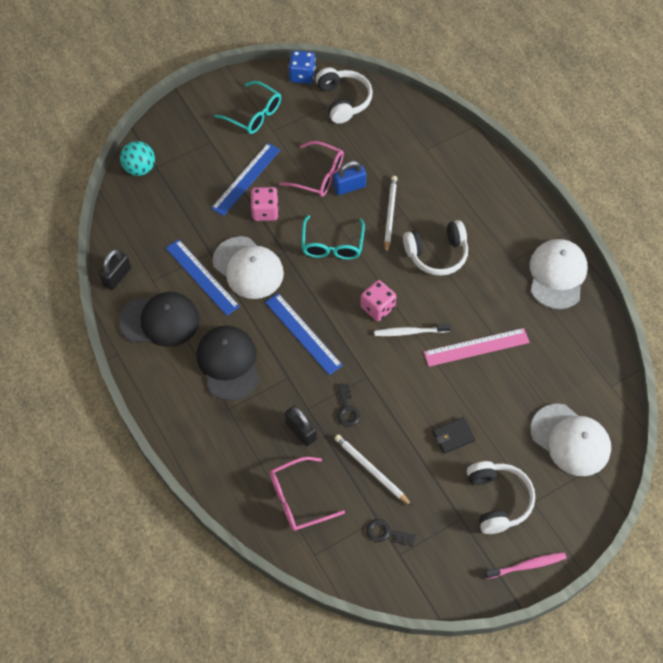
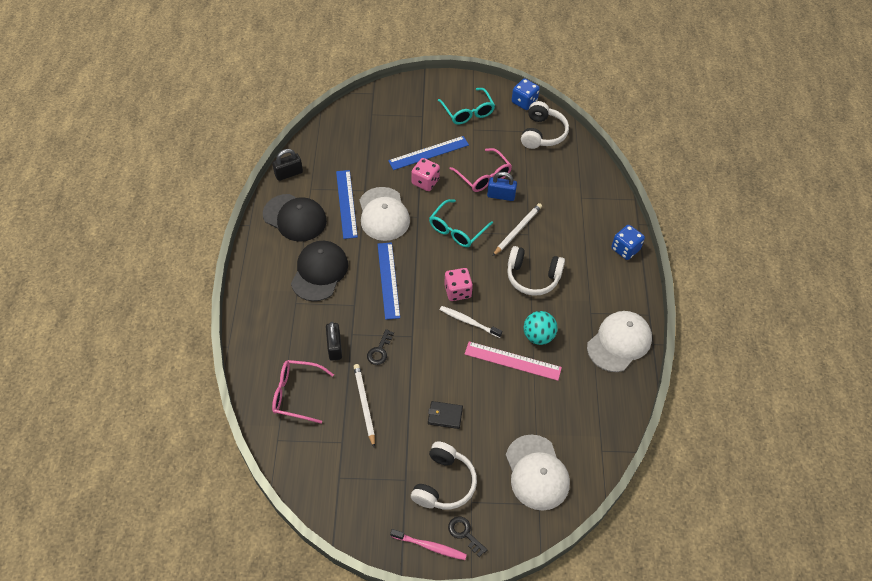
camera: 30 degrees right, 5 degrees down
(140, 168) = (359, 110): turquoise ball -> turquoise ball (538, 336)
(386, 533) = (341, 456): black key -> black key (465, 533)
(501, 180) = (625, 249): none -> blue dice

